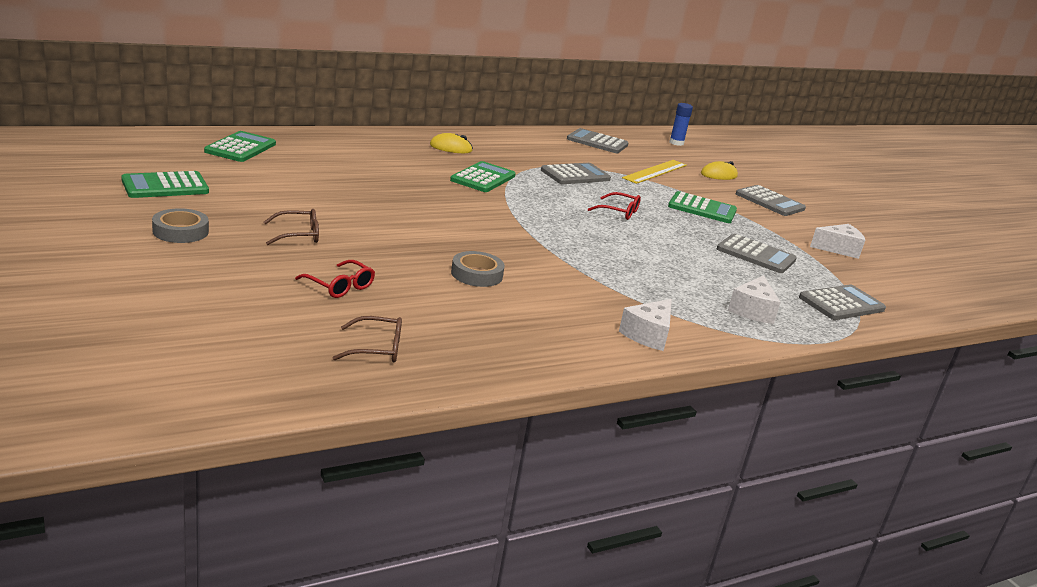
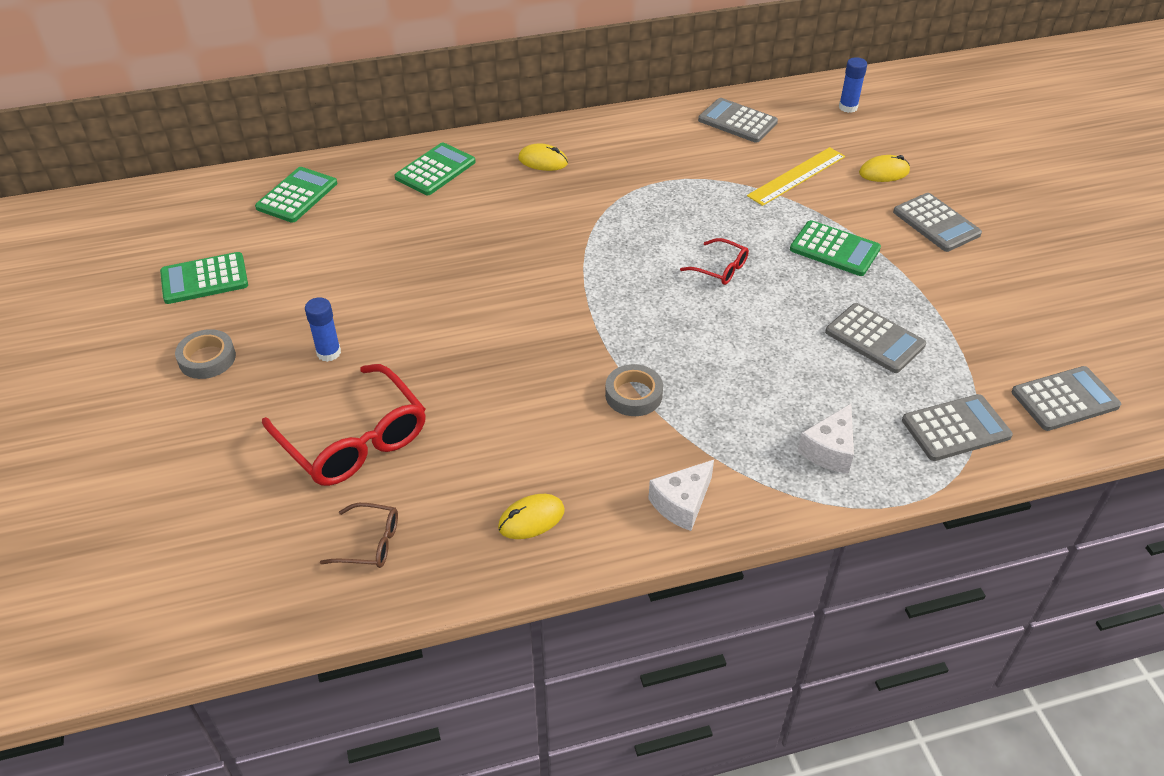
camera: 15 degrees right, 20 degrees up
(298, 235) = (328, 353): brown glasses -> blue glue stick
(340, 286) = (354, 440): red glasses -> red glasses, size x2.05
(477, 274) = (510, 407): grey tape -> grey tape (633, 395)
(483, 178) = (567, 219): green calculator -> green calculator (435, 170)
(522, 339) = (531, 519): none -> yellow mouse
(575, 175) = (686, 197): grey calculator -> grey calculator (1065, 399)
(838, 249) = (996, 316): white cheese -> none

